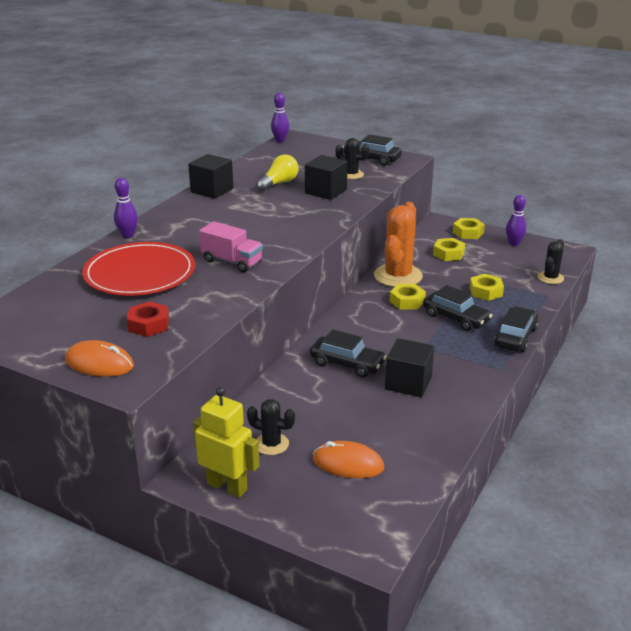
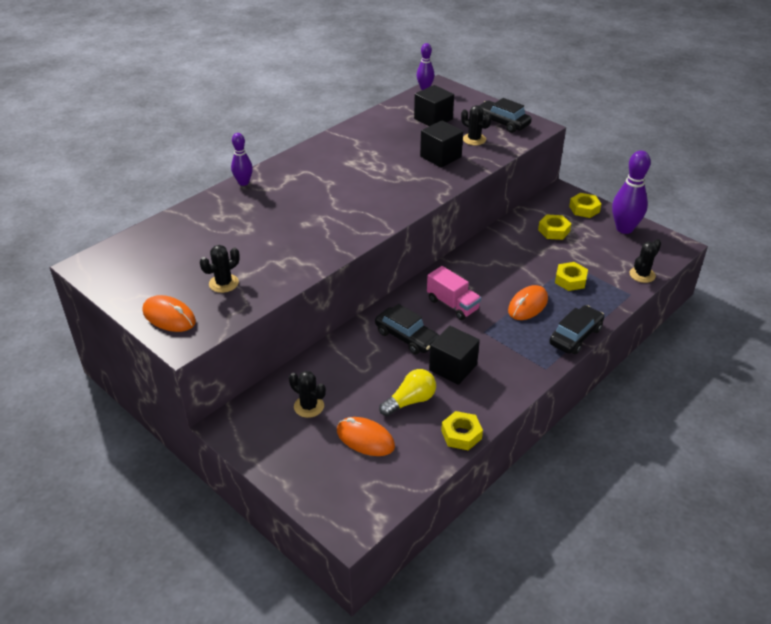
camera: 15 degrees right, 10 degrees up
(140, 273) = (237, 227): red plate -> none
(148, 324) = (224, 283): red nut -> black cactus
(212, 190) = (337, 141): black cube -> black cube (433, 119)
(227, 486) = (257, 440): yellow robot -> none
(232, 262) = (321, 226): pink truck -> pink truck (452, 304)
(279, 183) = (401, 141): yellow light bulb -> yellow light bulb (410, 401)
(398, 276) = (494, 249): orange cactus -> none
(407, 301) = (490, 279): yellow nut -> yellow nut (461, 434)
(455, 318) = (528, 305): black car -> orange mouse
(514, 243) = (624, 229): purple bowling pin -> purple bowling pin, size x1.69

